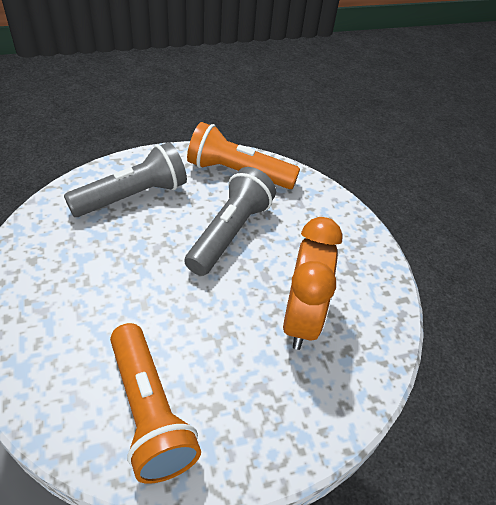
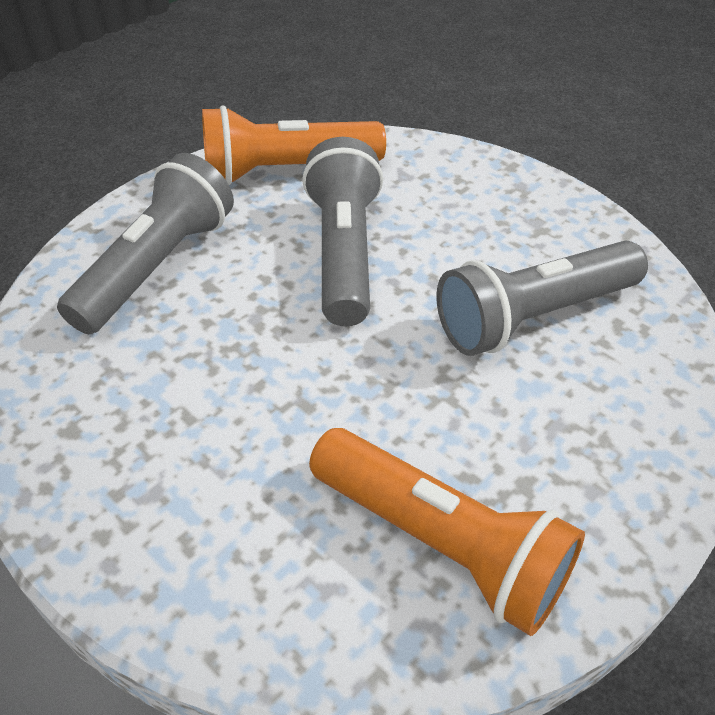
camera: 25 degrees left, 0 degrees up
(301, 319) = (533, 316): orange clock -> grey flashlight

